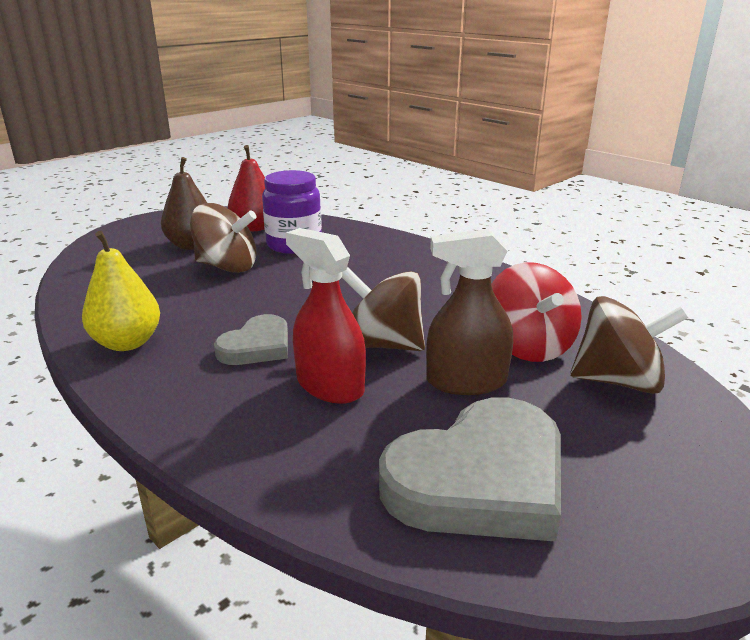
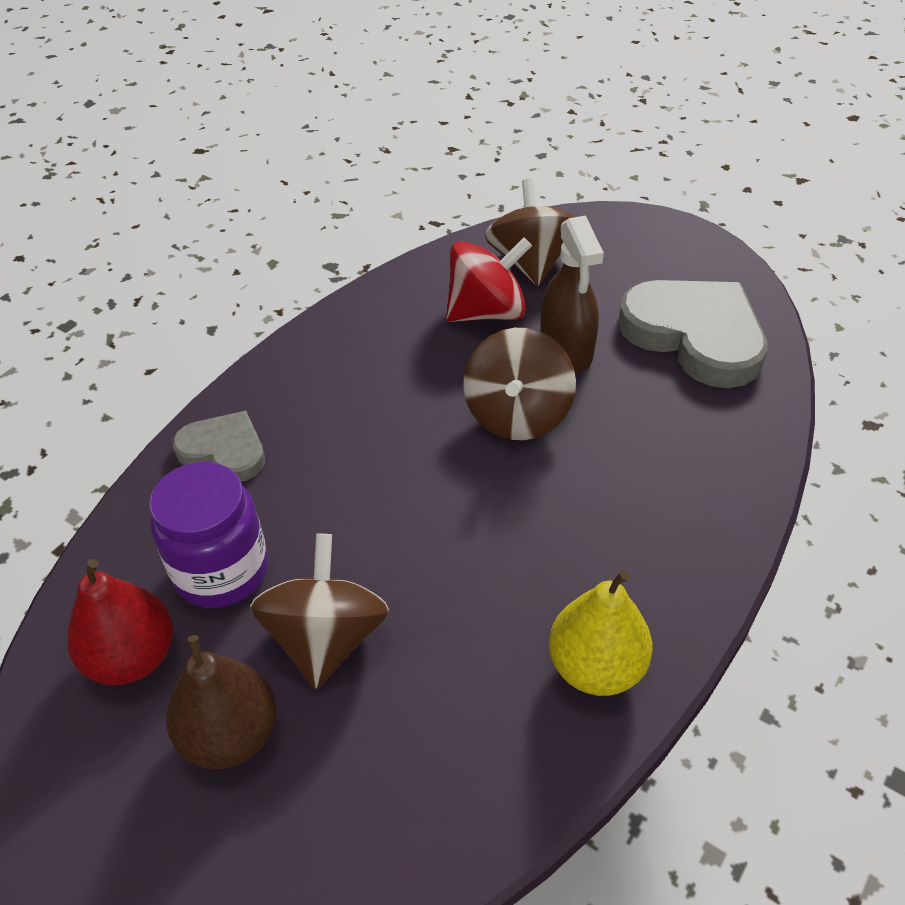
camera: 100 degrees left, 20 degrees up
(257, 346) = (557, 523): grey heart -> grey heart (224, 451)
(330, 386) = (611, 442): red spray bottle -> none

